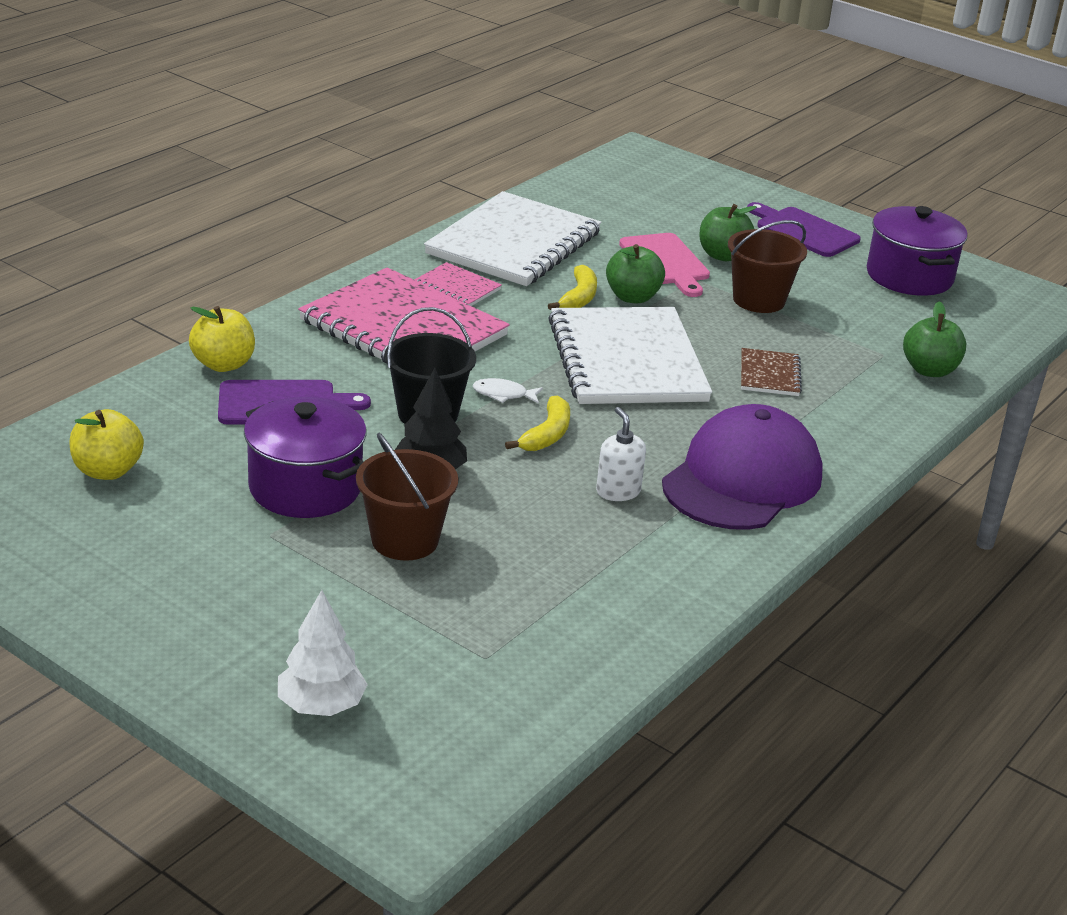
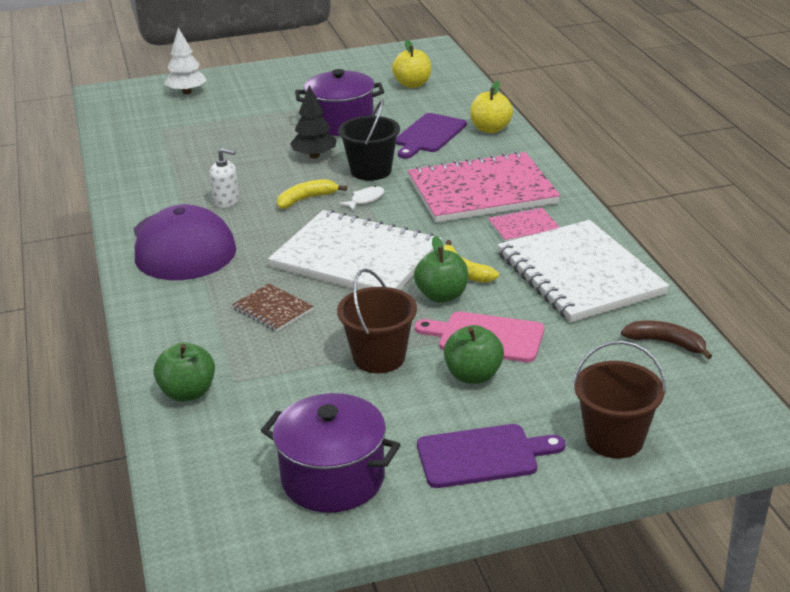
camera: 130 degrees right, 0 degrees up
(405, 540) = (266, 134): brown bucket -> brown bucket (614, 439)
(547, 434) = (306, 199): yellow banana -> yellow banana turned 90 degrees clockwise
(575, 193) = (666, 343): none -> brown banana

